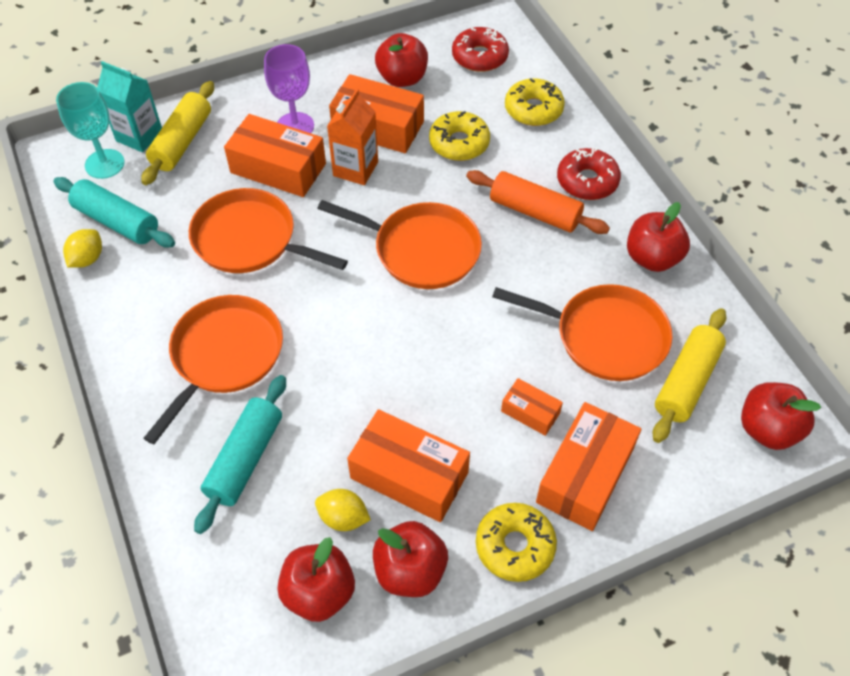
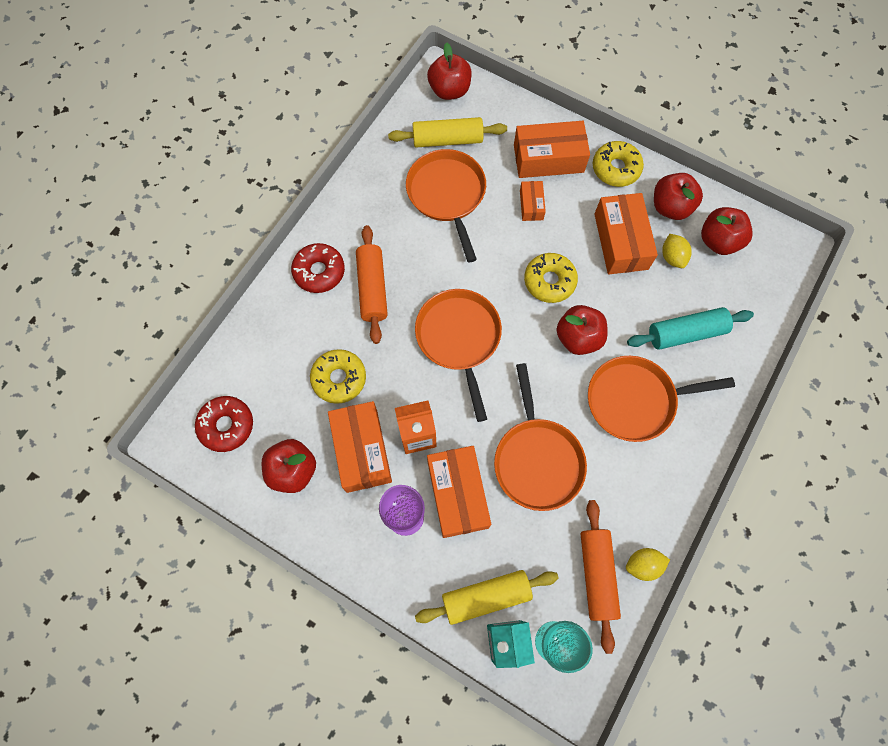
camera: 125 degrees left, 15 degrees up
(117, 221) = (596, 574): turquoise rolling pin -> orange rolling pin
(533, 109) = (266, 348): yellow donut -> yellow donut (549, 281)
(652, 258) = (363, 199): red apple -> red apple (578, 338)

